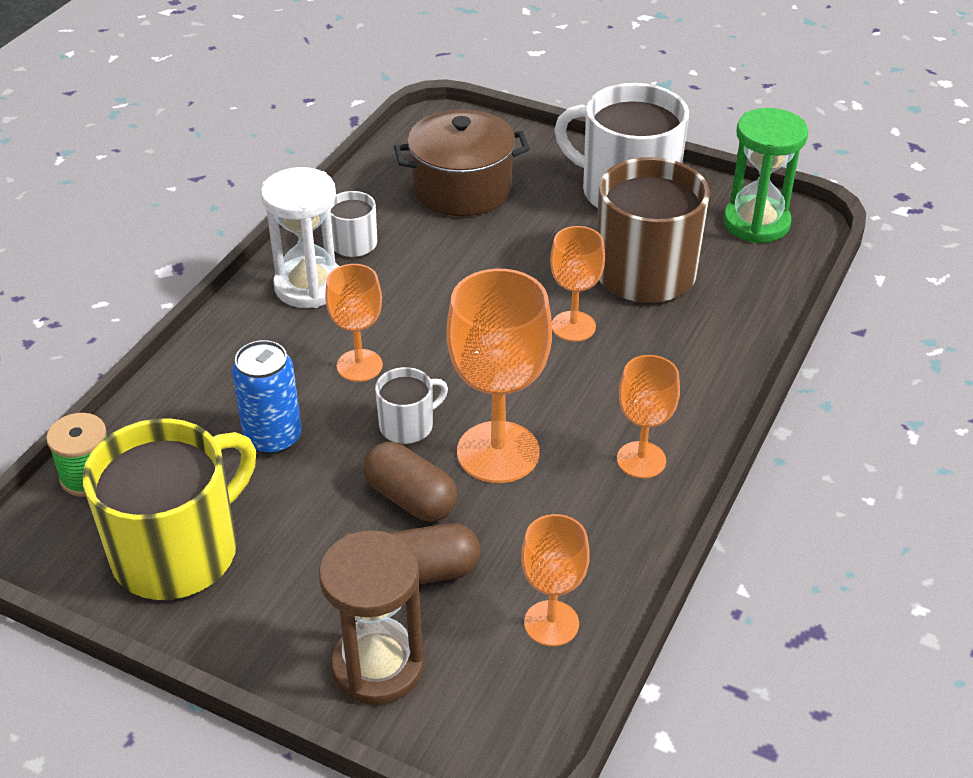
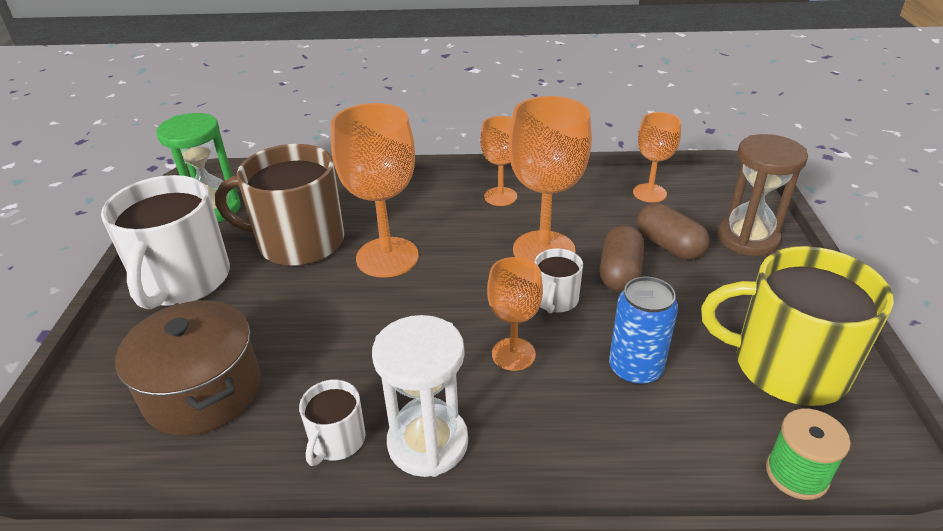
camera: 115 degrees left, 5 degrees down
(408, 425) = (555, 300): white mug -> white mug turned 105 degrees counterclockwise
(573, 326) = (387, 257): orange goblet -> orange goblet, size x1.69

